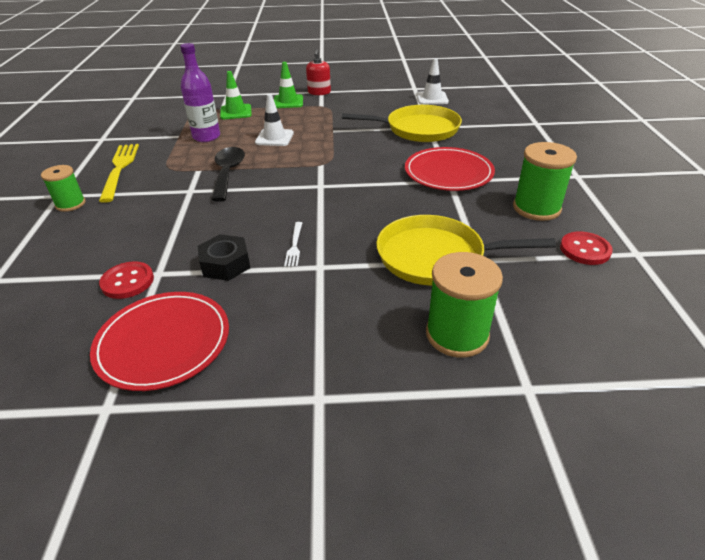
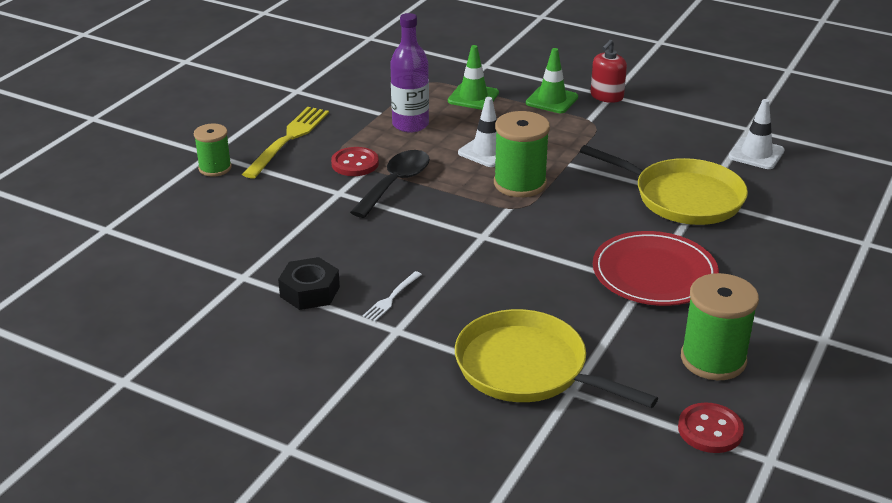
camera: 30 degrees right, 5 degrees down
(127, 281) = (211, 275): red button -> red button (355, 163)
(163, 342) = (202, 345): red plate -> none
(457, 334) = (465, 452): green spool -> green spool (520, 183)

